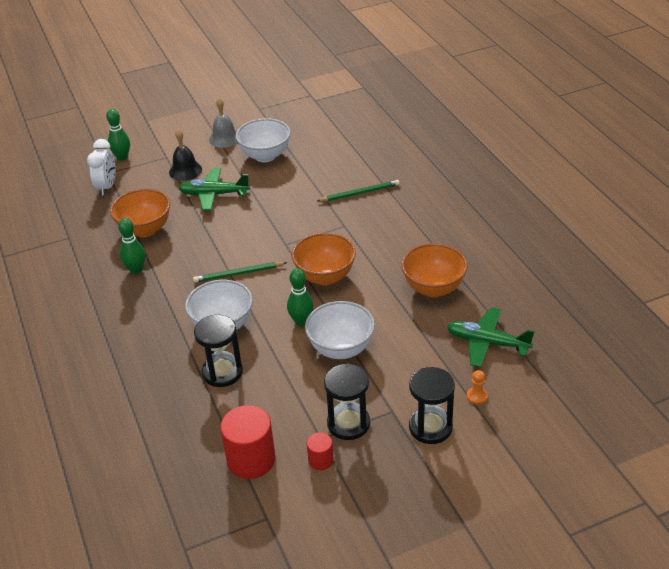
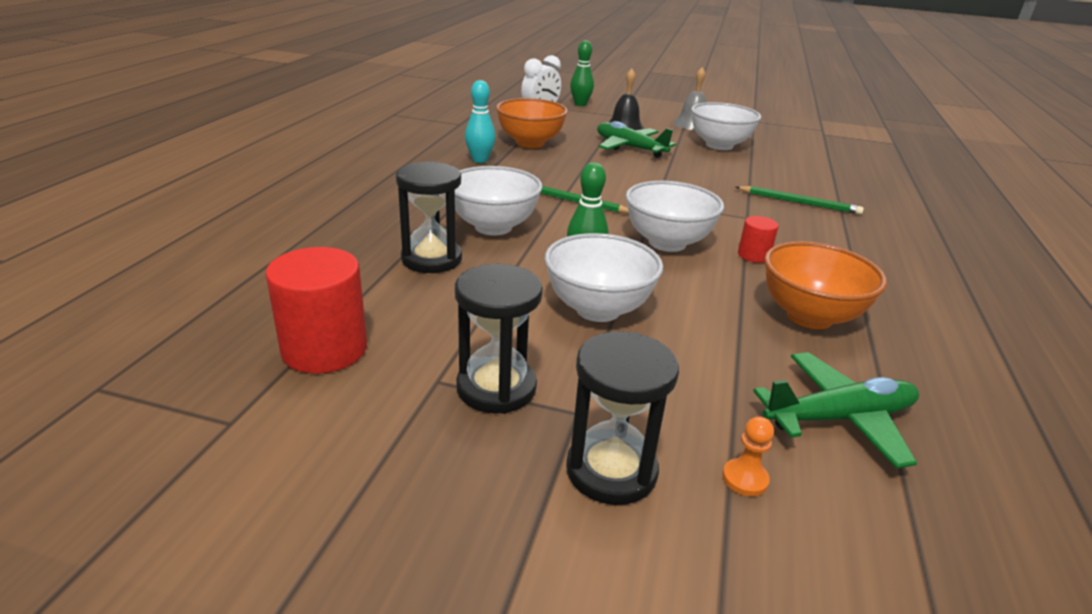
camera: 35 degrees right, 10 degrees down
(136, 269) = (480, 160): green bowling pin -> turquoise bowling pin
(321, 460) = (398, 405): red cylinder -> red cylinder (753, 255)
(325, 276) = (667, 243): orange bowl -> white bowl
(487, 343) = (839, 418): green plane -> green plane turned 105 degrees clockwise

